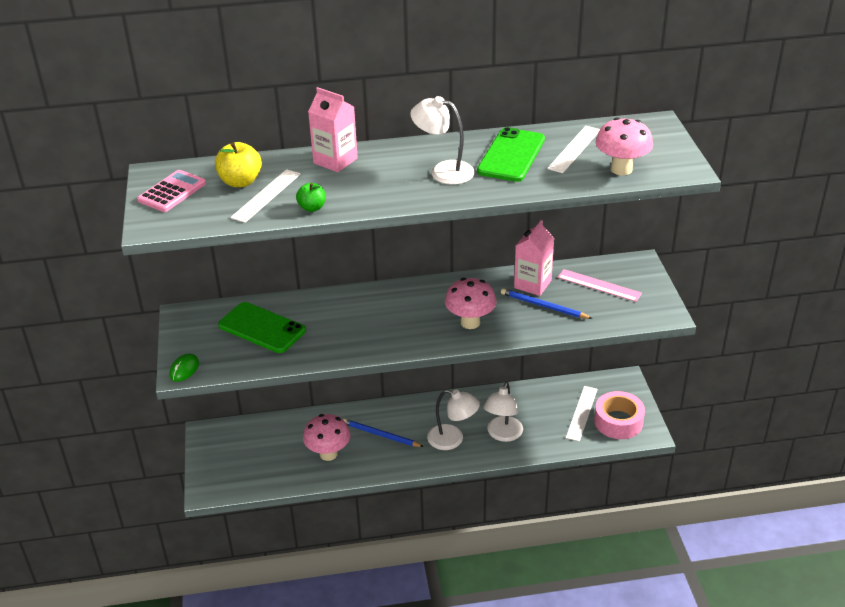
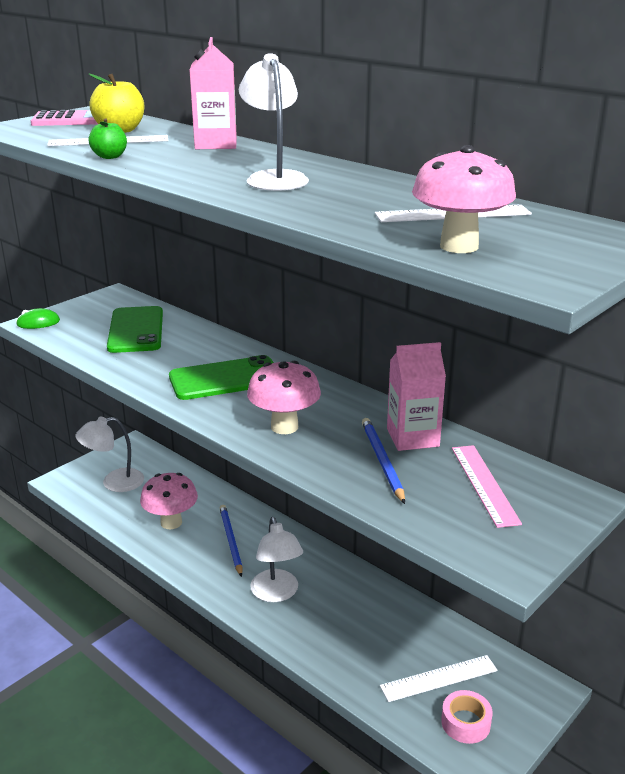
camera: 50 degrees right, 10 degrees down
(502, 434) = (326, 628): white lamp -> white lamp (114, 482)
(511, 155) = (370, 193): green phone -> green phone (225, 379)
(618, 421) = (465, 723): pink tape -> pink tape, size x0.62

